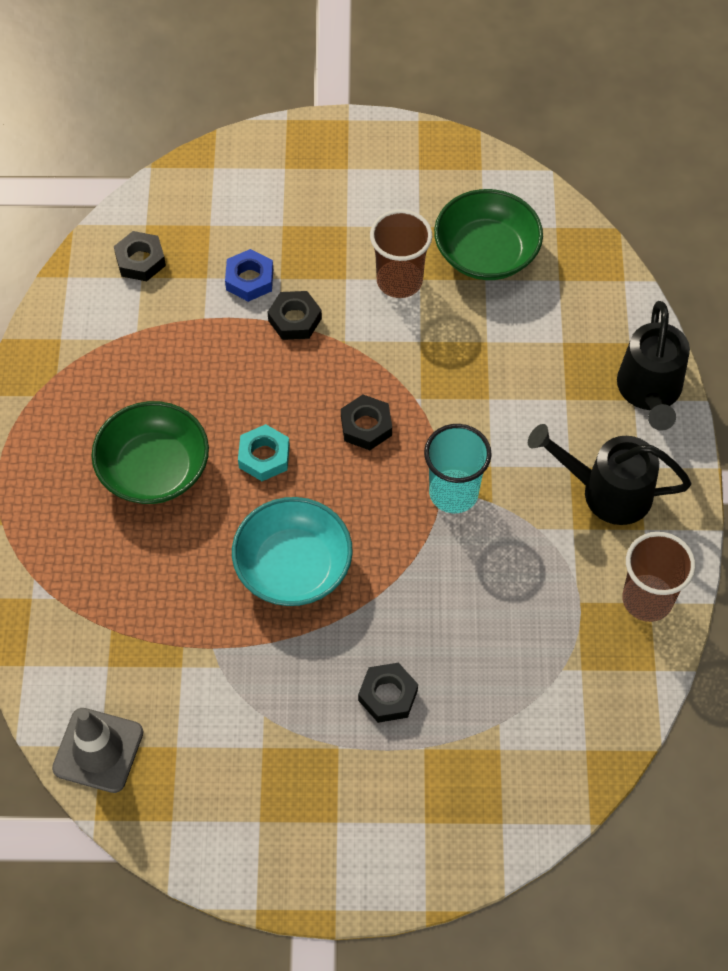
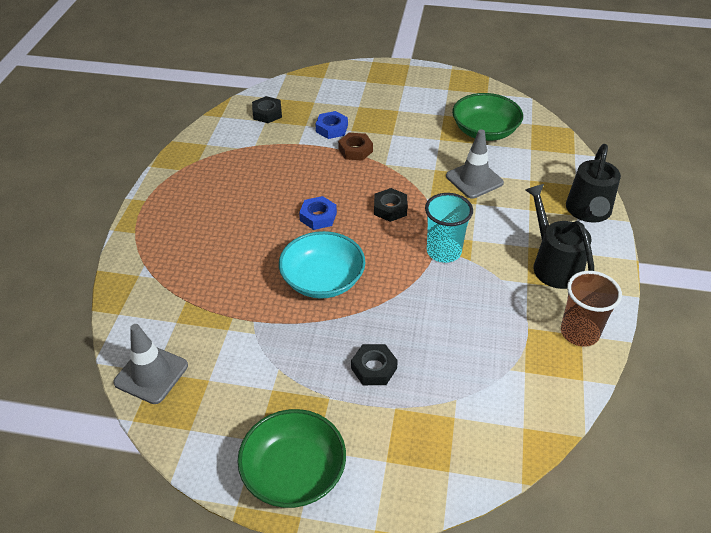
camera: 10 degrees right, 15 degrees down
(154, 469) = (244, 215): green bowl -> green bowl (294, 472)
(264, 456) = (318, 217): turquoise nut -> blue nut
(295, 319) = (355, 150): black nut -> brown nut
(399, 281) = (426, 139): brown cup -> none
(481, 353) = (474, 179): none -> grey traffic cone
(606, 491) = (553, 264): black watering can -> black watering can turned 45 degrees clockwise

